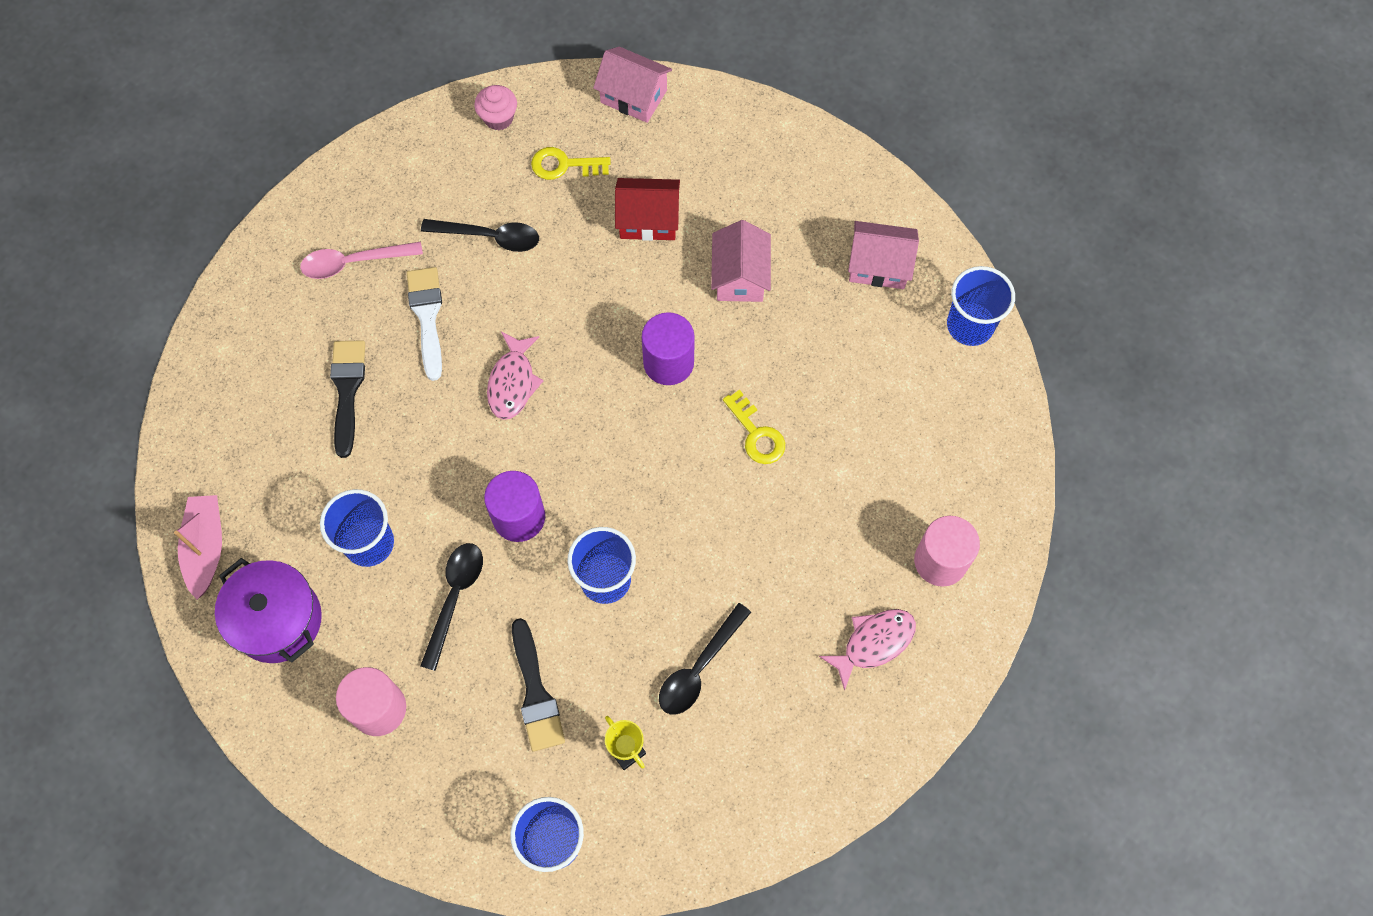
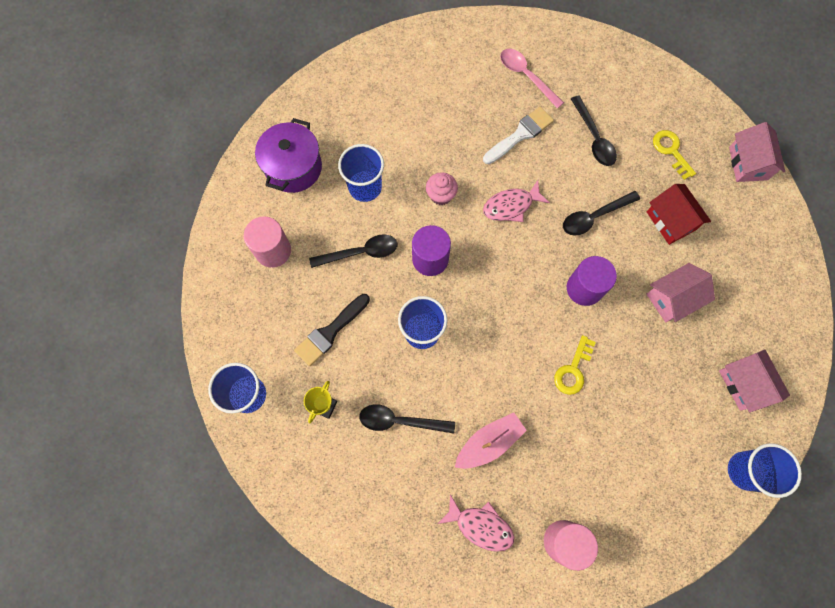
camera: 60 degrees right, 5 degrees up
(206, 548) = (312, 107): pink boat -> pink boat (489, 442)
(347, 390) = (447, 120): black brush -> none
(498, 118) = (674, 96): pink cupcake -> pink cupcake (441, 195)
(589, 298) = (594, 216): none -> black spoon

